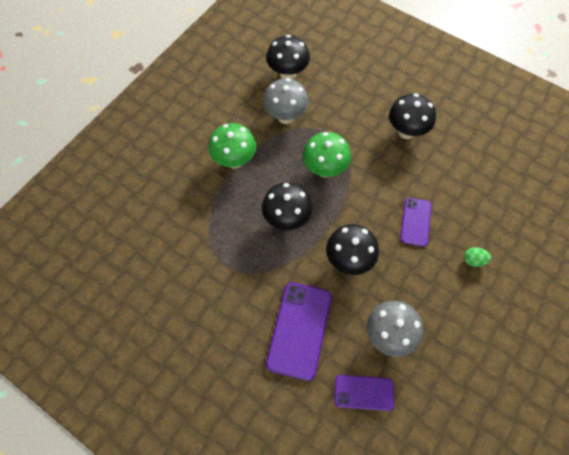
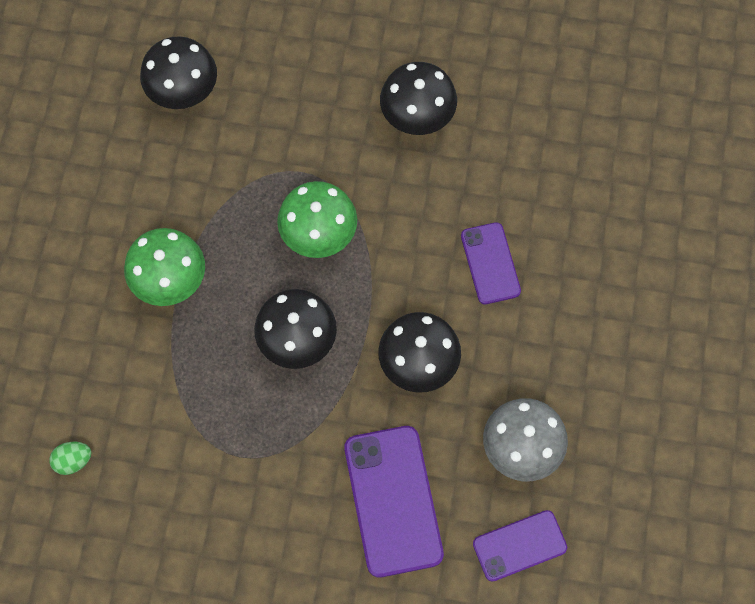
camera: 25 degrees left, 5 degrees up
(285, 117) = (216, 173): grey mushroom -> none
(473, 260) = (595, 286): green egg -> green egg (73, 461)

